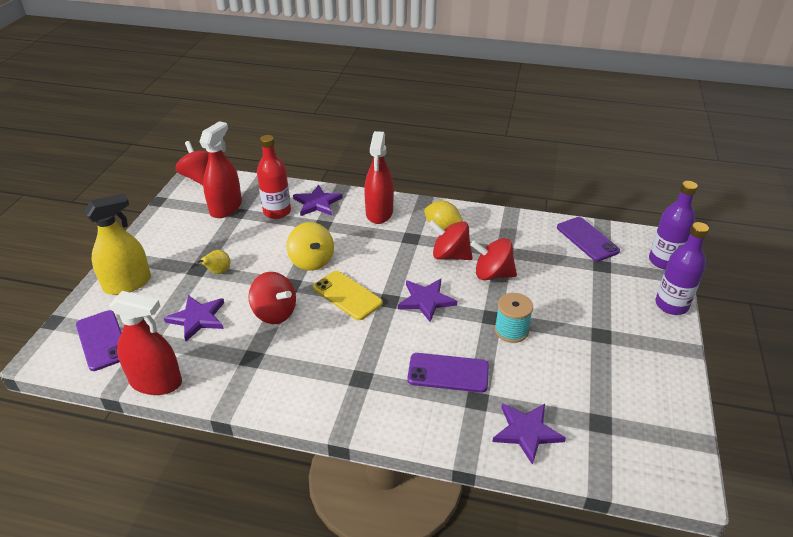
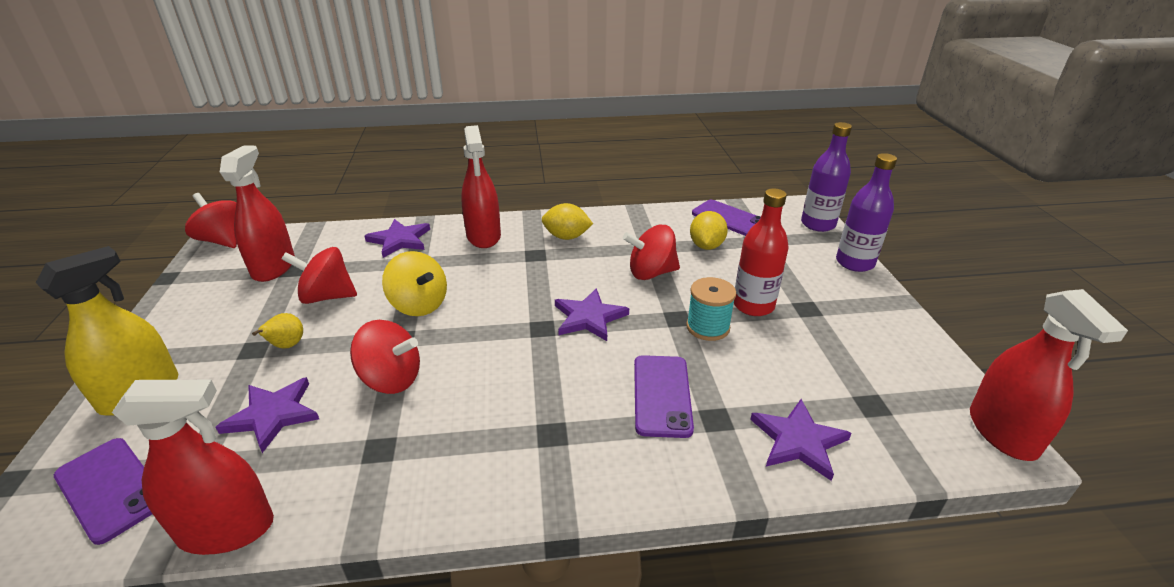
camera: 20 degrees left, 5 degrees down
(277, 212) = (349, 259): red bottle -> red bottle (753, 305)
(347, 295) = (485, 334): yellow phone -> none
(448, 373) = (662, 395): purple phone -> purple phone turned 75 degrees counterclockwise
(450, 255) = (591, 263): red spinning top -> red spinning top (327, 297)
(551, 260) = (706, 246): none -> yellow lemon
(689, 472) = (1002, 432): none -> red spray bottle

